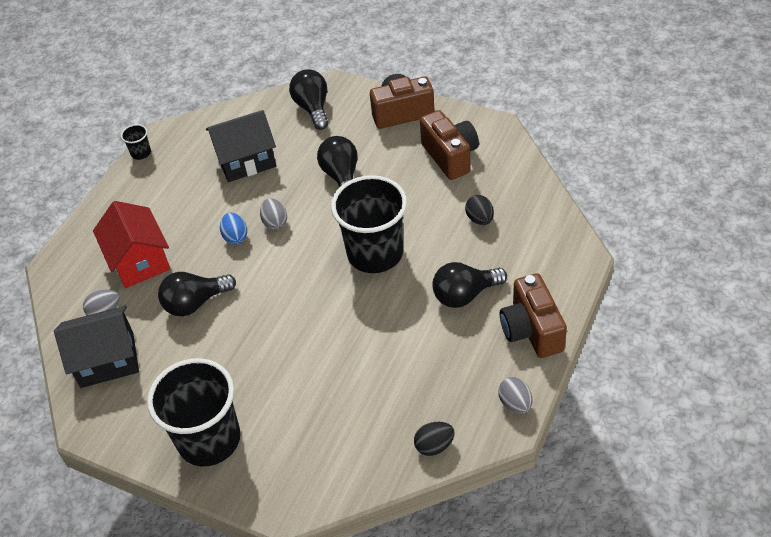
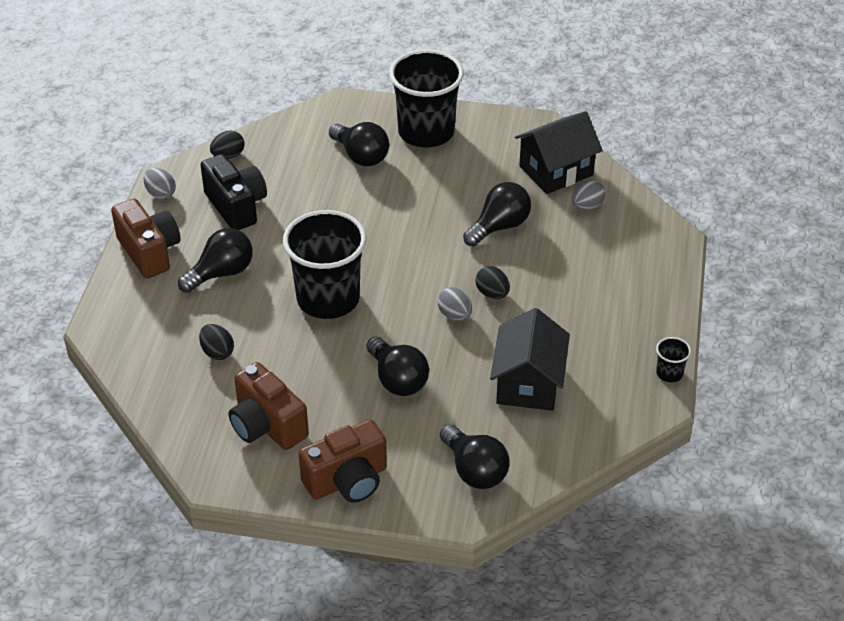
camera: 160 degrees right, 5 degrees down
(139, 260) = (584, 255): red house -> none
(235, 237) = (492, 293): blue egg -> black egg
(246, 160) = (528, 383): black house -> black house turned 45 degrees counterclockwise
(291, 417) = (361, 156): none -> black light bulb
(437, 372) = (236, 206): none -> black camera

